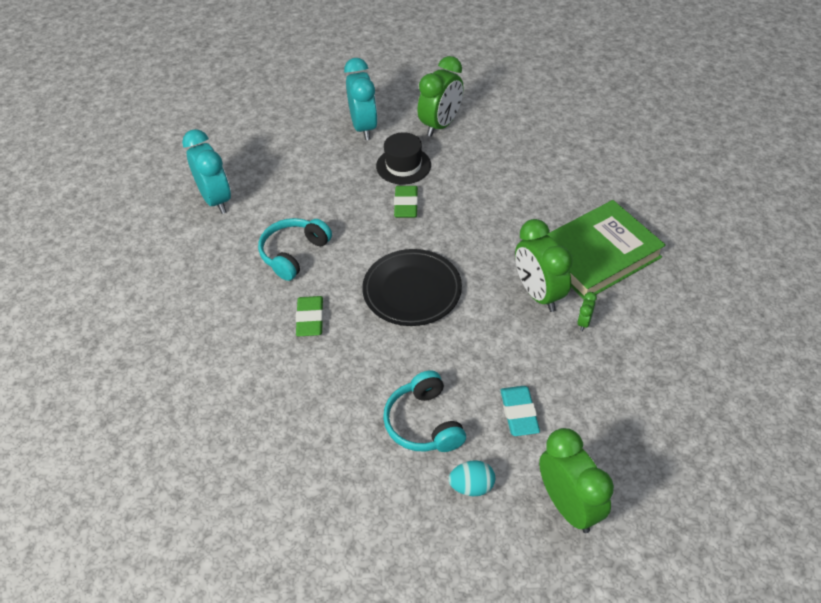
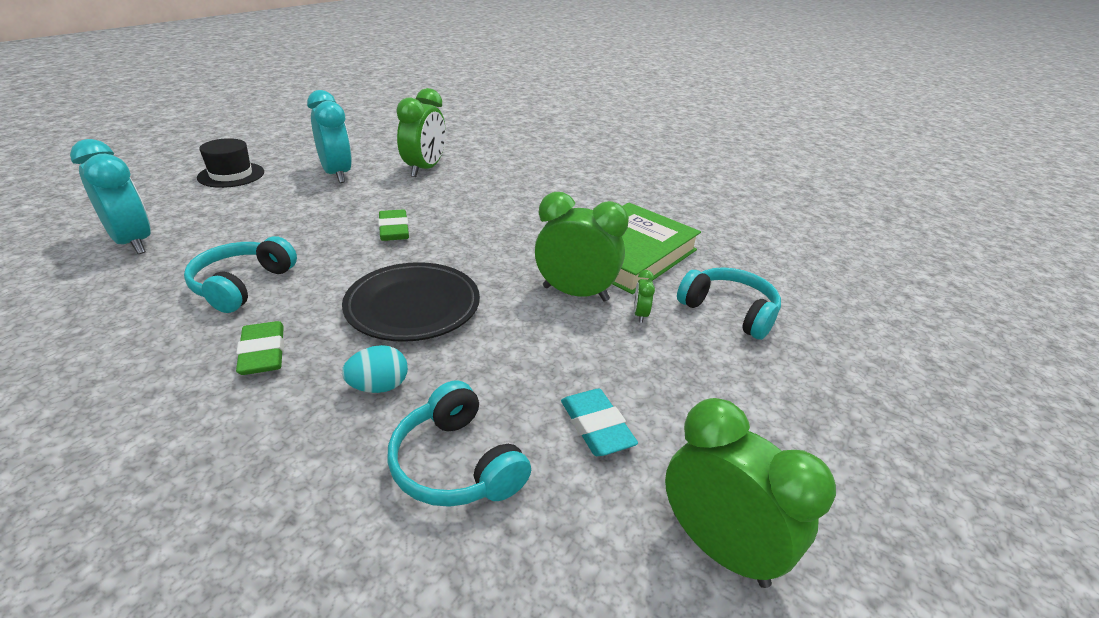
camera: 20 degrees left, 15 degrees down
(403, 165) = (387, 199): black hat -> black hat (231, 175)
(472, 486) = (556, 549): turquoise egg -> turquoise egg (379, 387)
(538, 294) = (575, 293): green clock -> green clock turned 150 degrees clockwise
(660, 329) = (729, 311): none -> turquoise headphones

